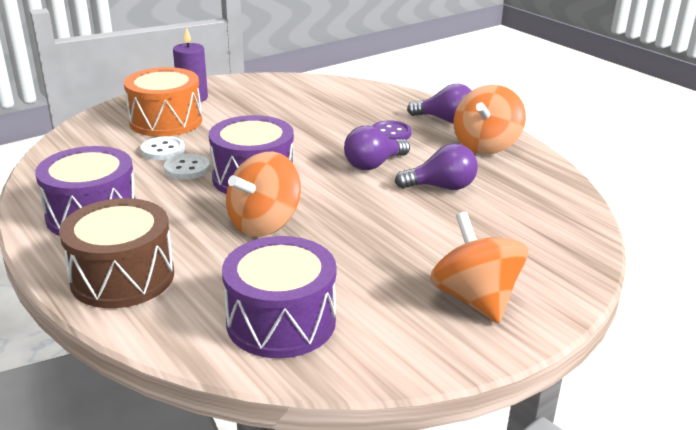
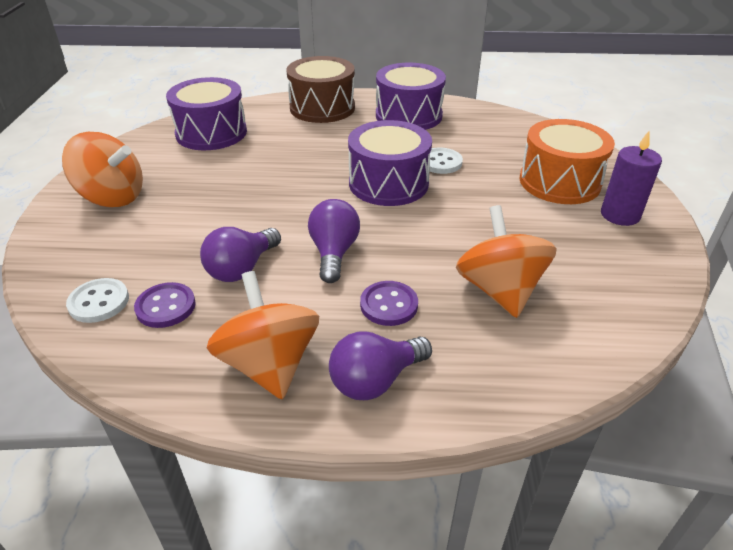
camera: 130 degrees right, 10 degrees up
(163, 150) = (490, 163): white button -> white button (99, 302)
(264, 224) = (313, 163): orange spinning top -> orange spinning top (499, 290)
(514, 193) = (166, 307): none -> purple button

